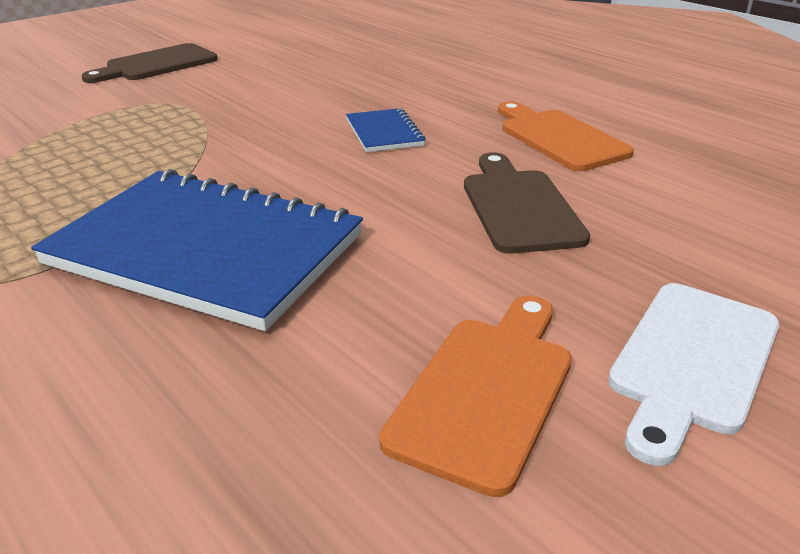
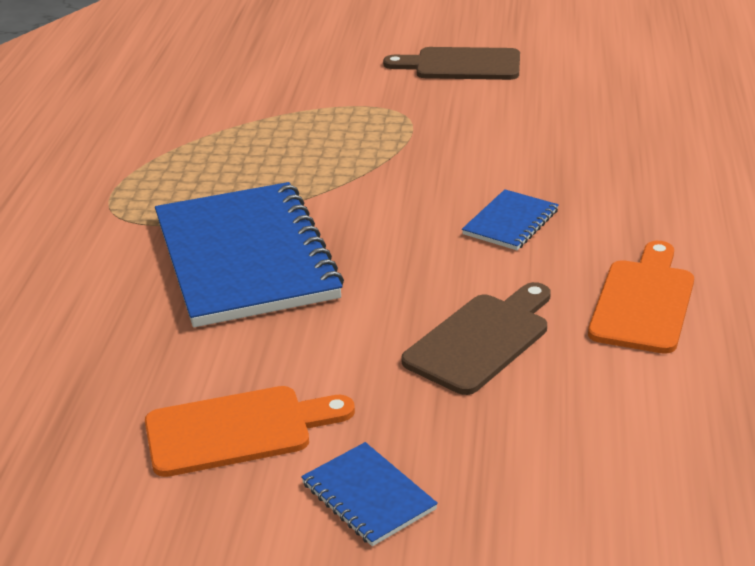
camera: 50 degrees right, 0 degrees up
(691, 361) = (368, 496): white cutting board -> blue notebook

